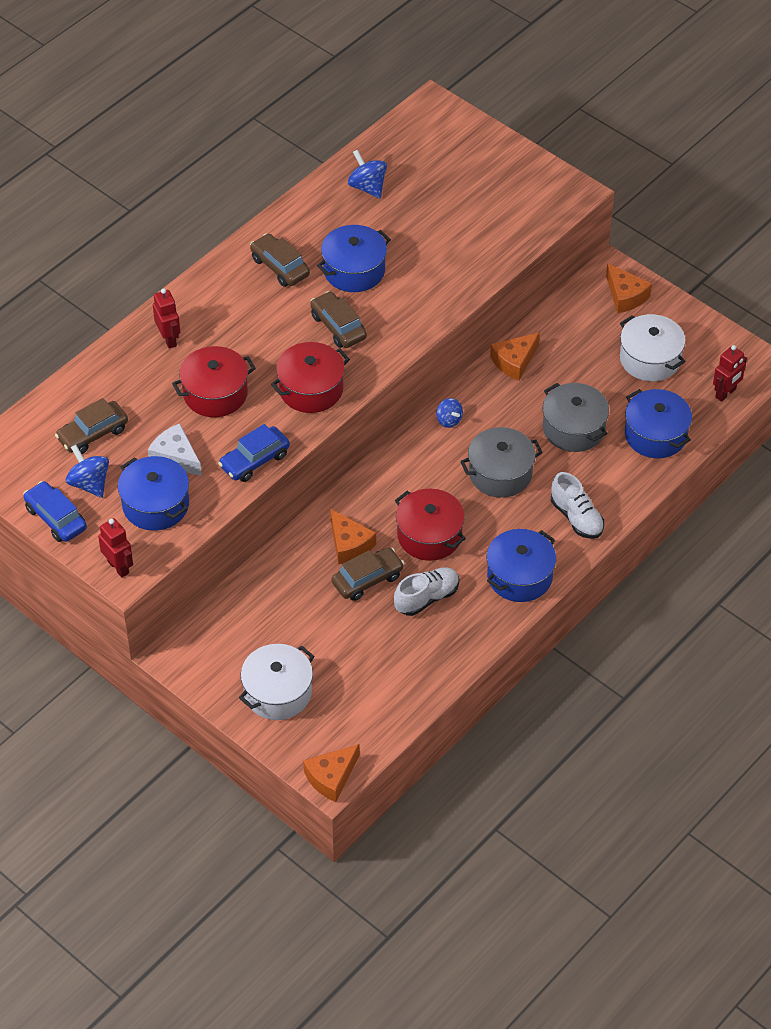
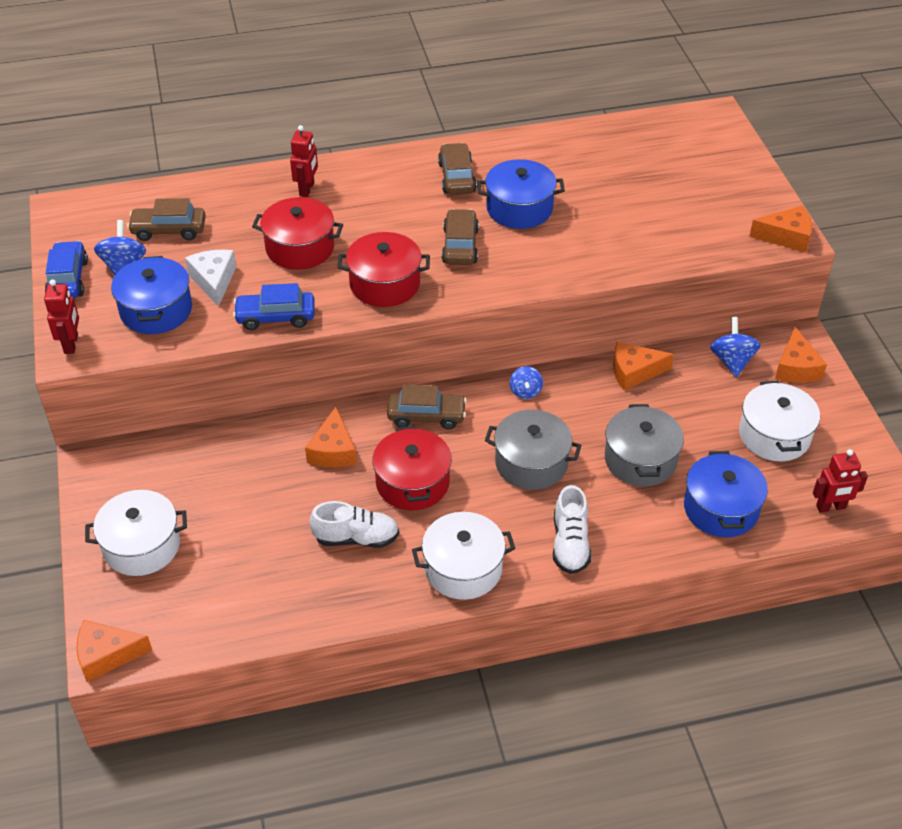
camera: 35 degrees right, 5 degrees down
(367, 187) = (595, 151): blue spinning top -> blue spinning top (732, 361)
(367, 579) = (319, 490): brown car -> brown car (426, 416)
(519, 576) = (463, 568): blue pot -> white pot
(570, 194) = (786, 237): none -> orange cheese

